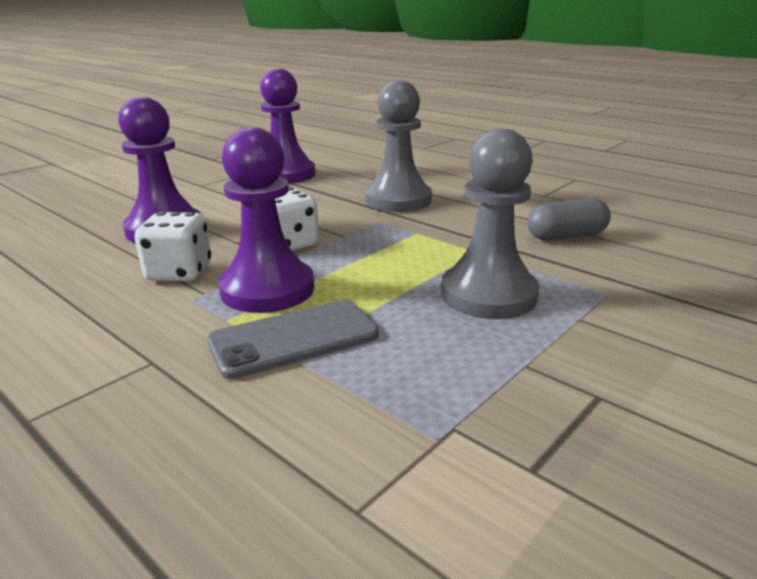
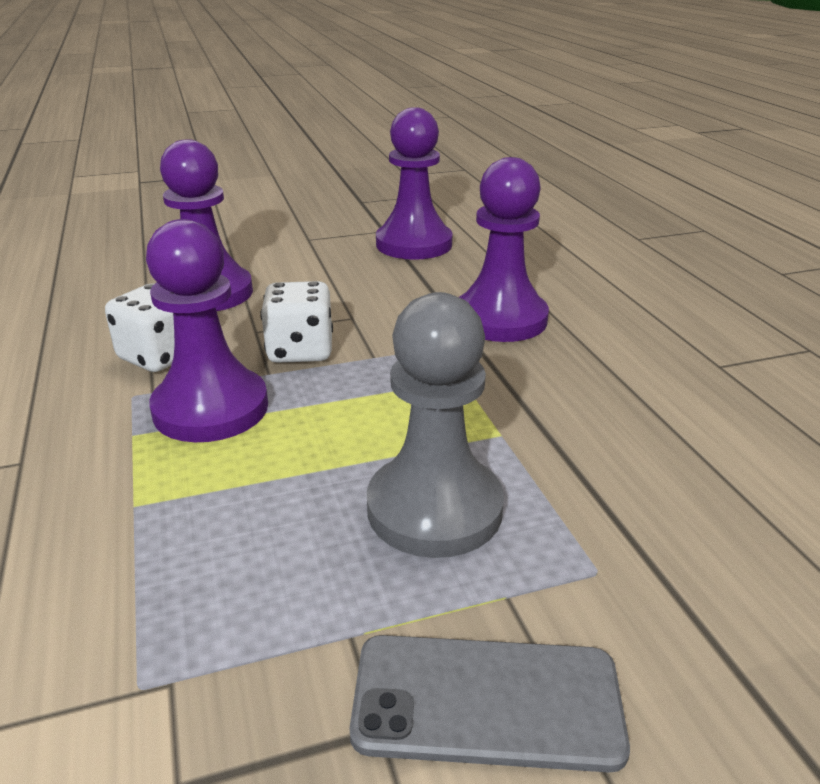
camera: 30 degrees right, 5 degrees up
(294, 338) = (161, 485): grey phone -> grey phone (486, 701)
(398, 200) = (500, 319): grey pawn -> purple pawn
(566, 236) = (661, 450): grey capsule -> none

